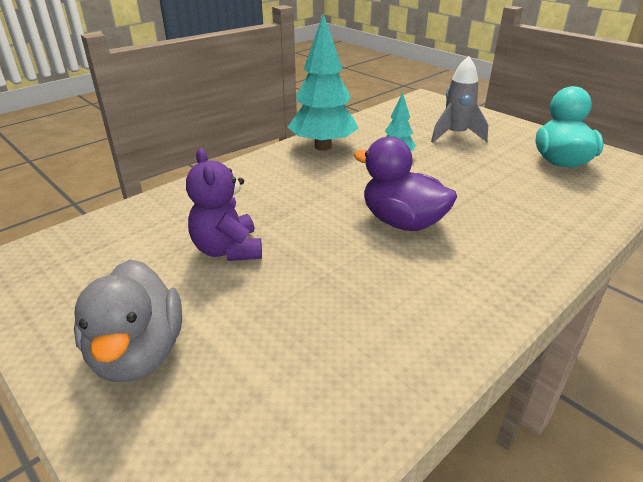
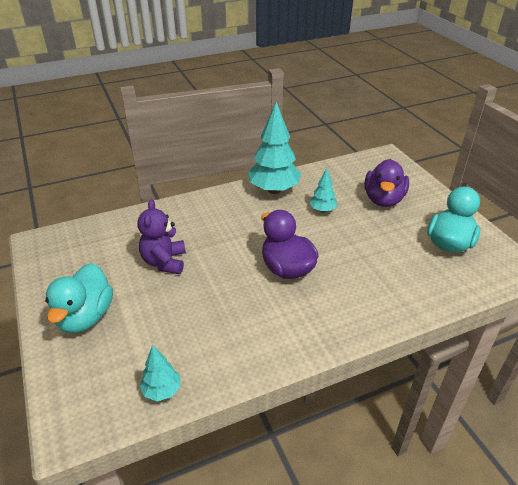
camera: 20 degrees right, 5 degrees up
(138, 353) = (85, 317): grey duck -> turquoise duck
(337, 430) = (162, 390): none -> turquoise tree
(455, 135) = (383, 199): grey rocket -> purple duck

